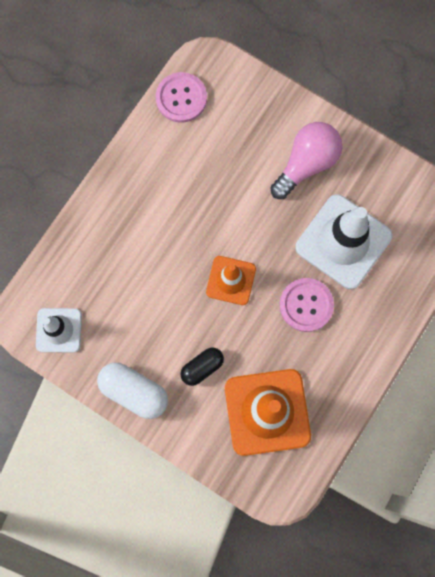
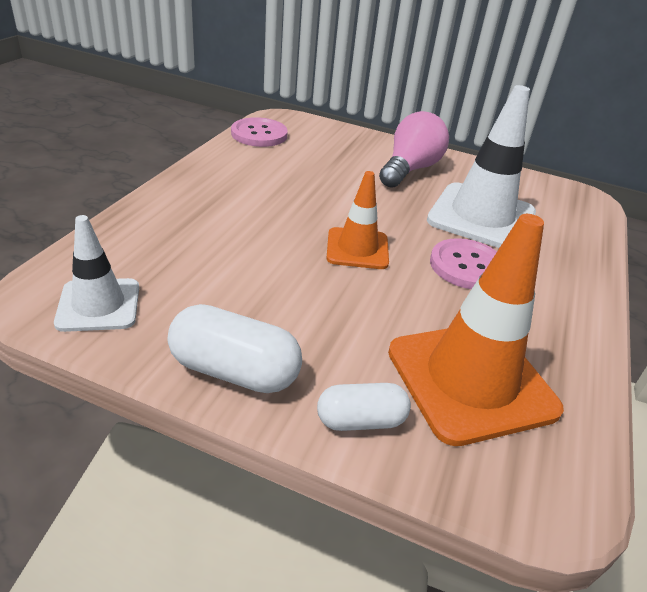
camera: 15 degrees left, 40 degrees down
(196, 433) = (361, 420): none -> white capsule
(202, 367) = (345, 334): black capsule -> none

